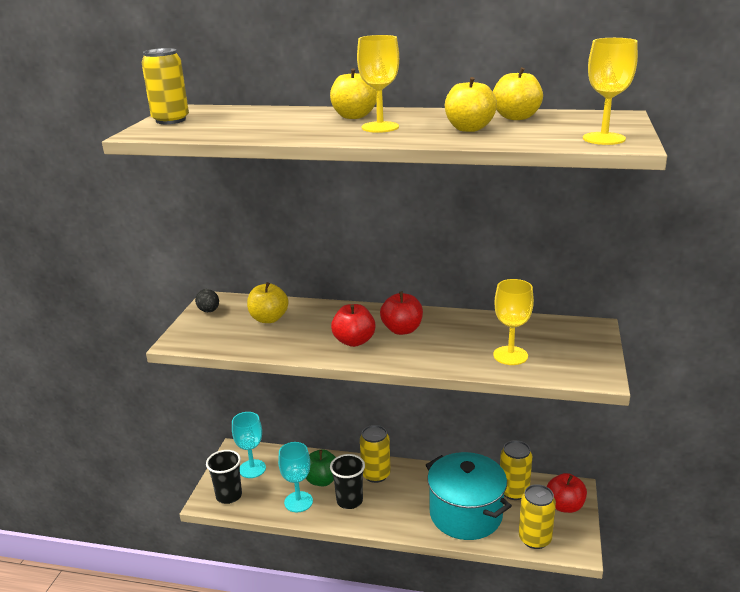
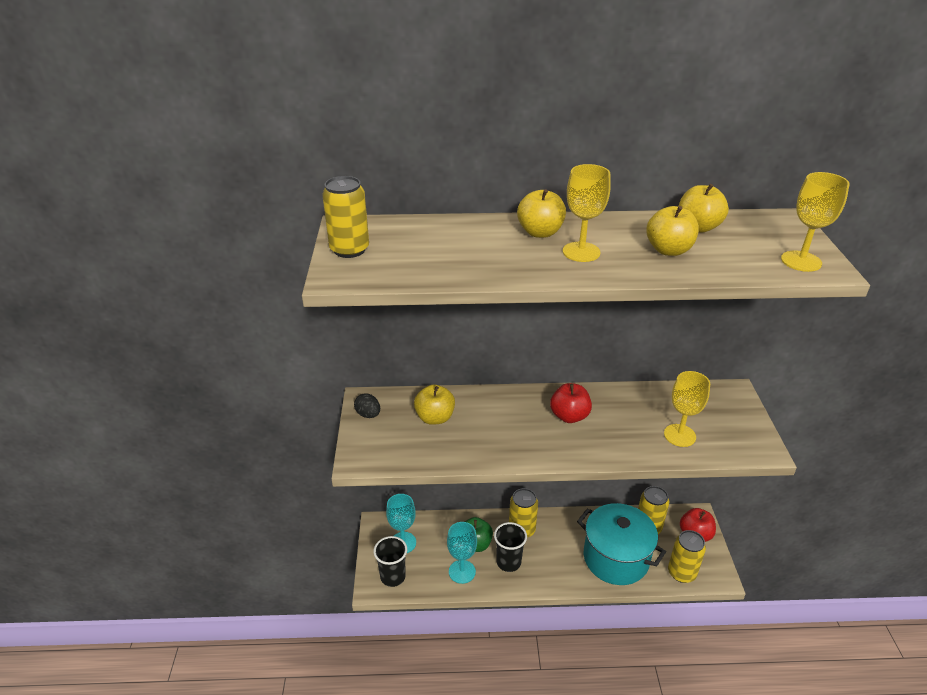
camera: 15 degrees left, 10 degrees up
(354, 341) = (532, 436): red apple -> none

